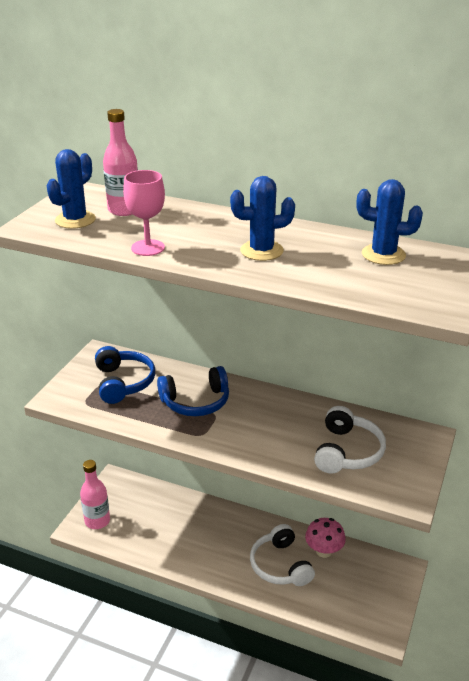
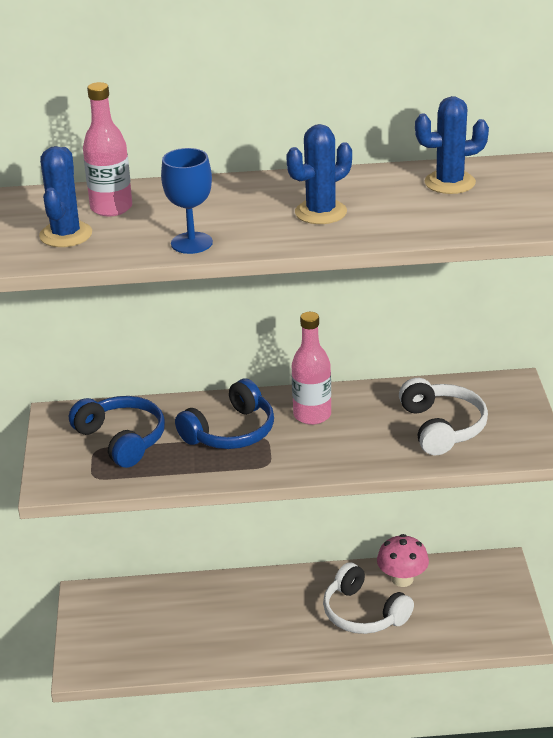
camera: 25 degrees left, 0 degrees up
(97, 521) = (101, 651): pink bottle -> pink bottle (312, 415)
(148, 248) = (191, 243): pink goblet -> blue goblet

